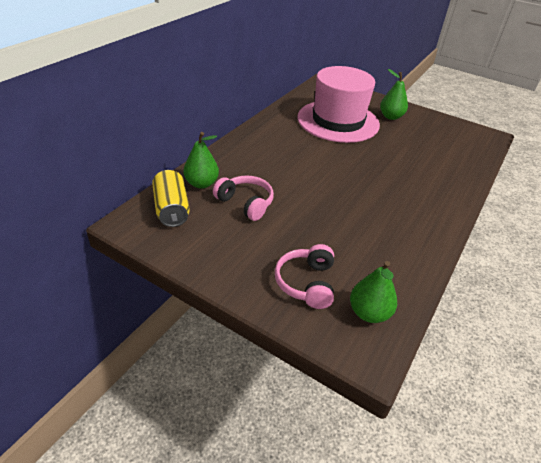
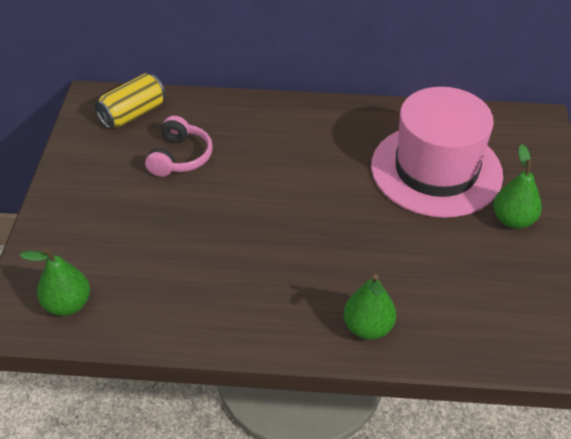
camera: 65 degrees right, 5 degrees up
(202, 183) = (189, 114): green pear -> green pear (368, 327)
(306, 283) = (84, 245): pink headphones -> none

